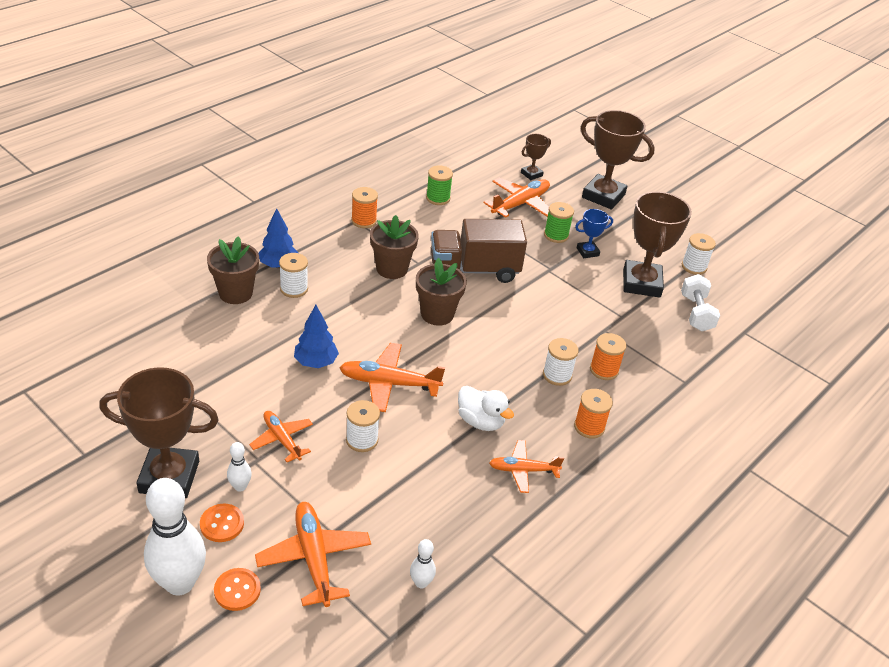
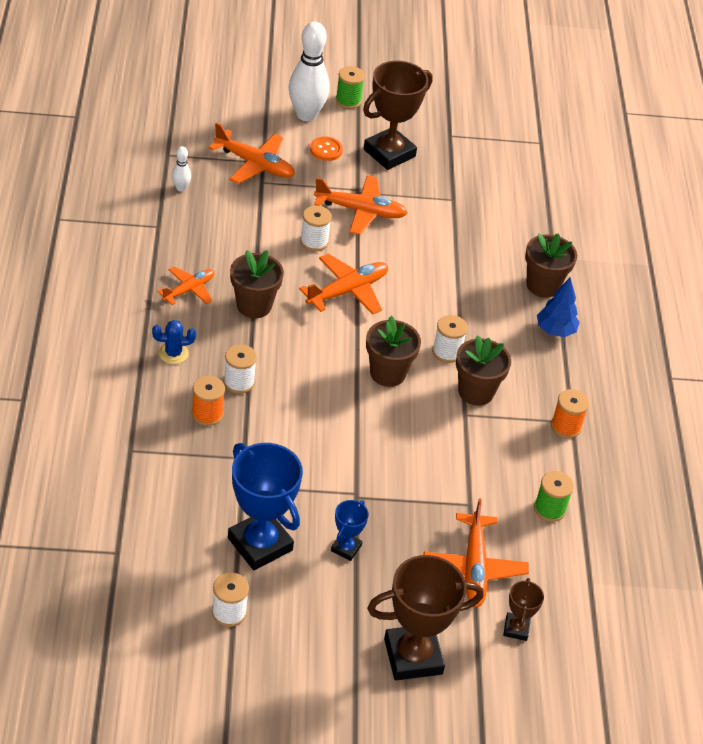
camera: 135 degrees right, 5 degrees up
(237, 590) = (273, 128): orange button -> none
(240, 487) = (345, 172): white bowling pin -> none
(282, 439) = (361, 211): orange plane -> orange plane, size x1.54
(294, 289) = (513, 318): white spool -> white spool (447, 352)
(316, 362) = (414, 272): blue tree -> none
(474, 270) = (414, 442): brown truck -> none
(481, 421) = (254, 305): white duck -> brown flower pot
(556, 235) = (396, 548): green spool -> green spool (348, 101)
(589, 427) = (173, 353): orange spool -> blue cactus
(641, 283) = (260, 544): brown trophy -> blue trophy
(696, 313) = (179, 543): white dumbbell -> none

